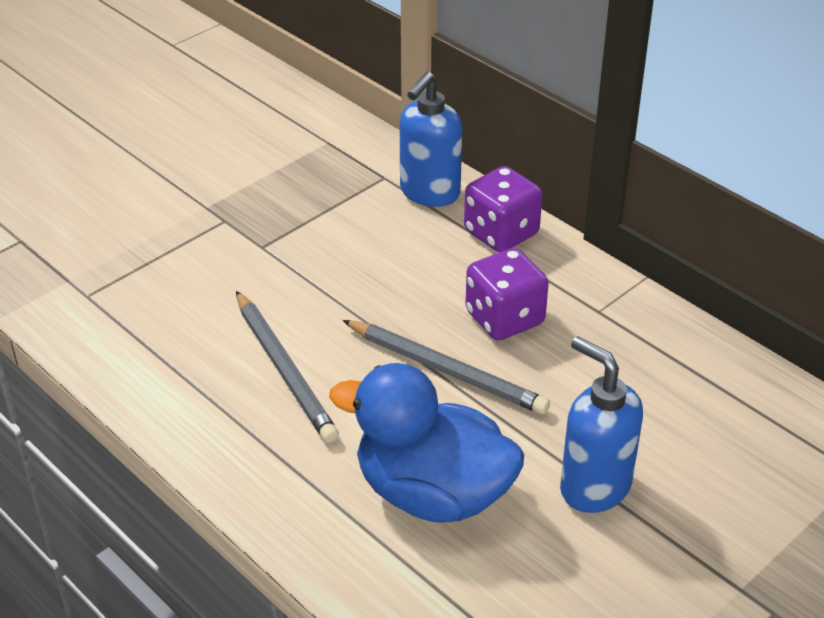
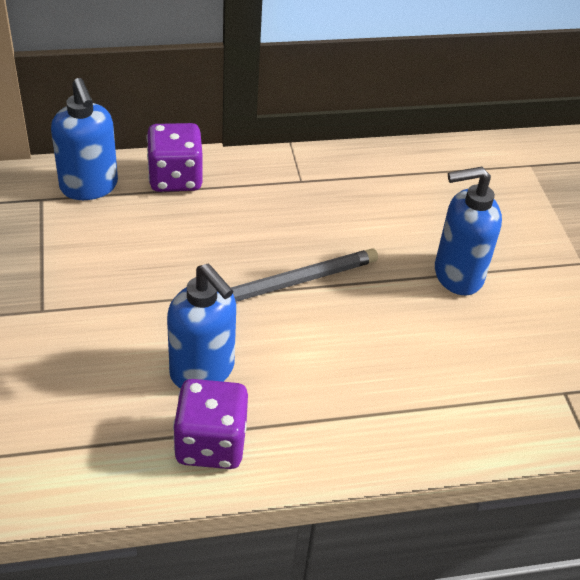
camera: 60 degrees left, 5 degrees up
(284, 369) = (203, 371): grey pencil -> blue soap dispenser
(432, 493) = (402, 356): blue duck -> none
(504, 318) = (265, 226): purple dice -> purple dice (211, 444)

